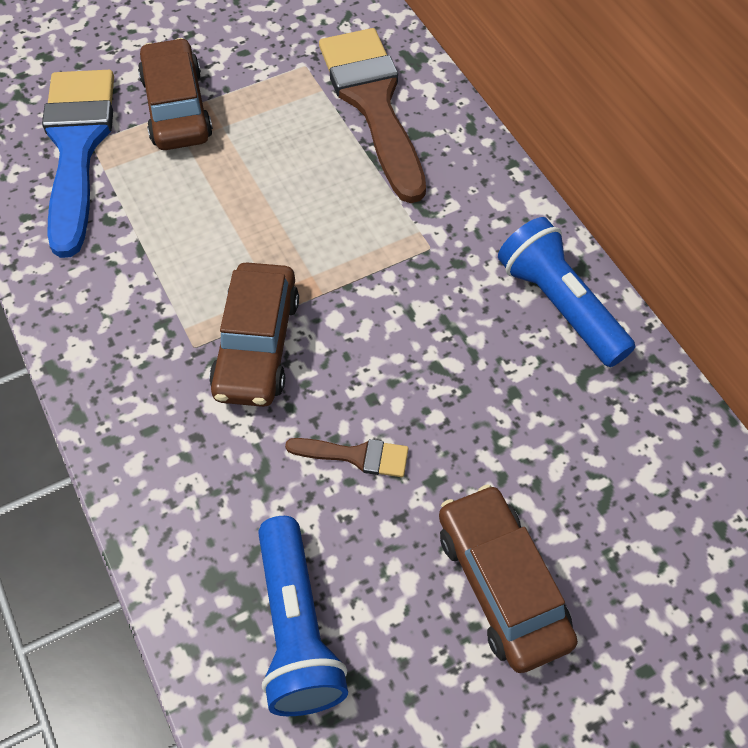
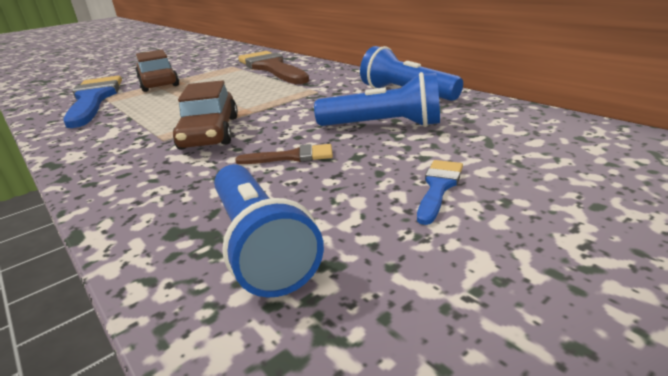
camera: 10 degrees left, 30 degrees down
(492, 407) = (383, 125): none -> blue flashlight
(502, 584) = (438, 187): brown car -> blue brush

